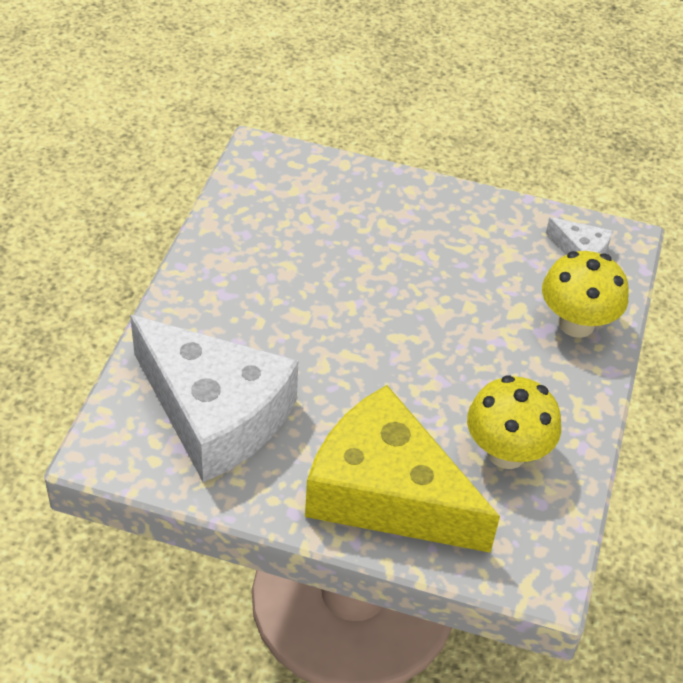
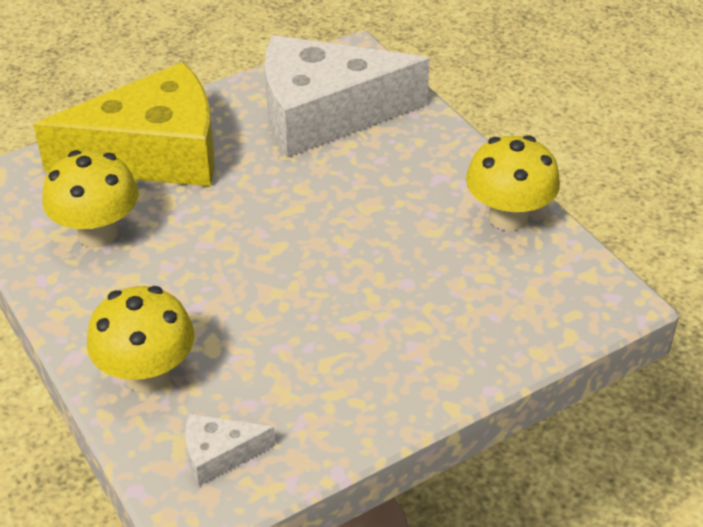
camera: 135 degrees right, 5 degrees down
(231, 235) = (508, 217): none -> yellow mushroom

